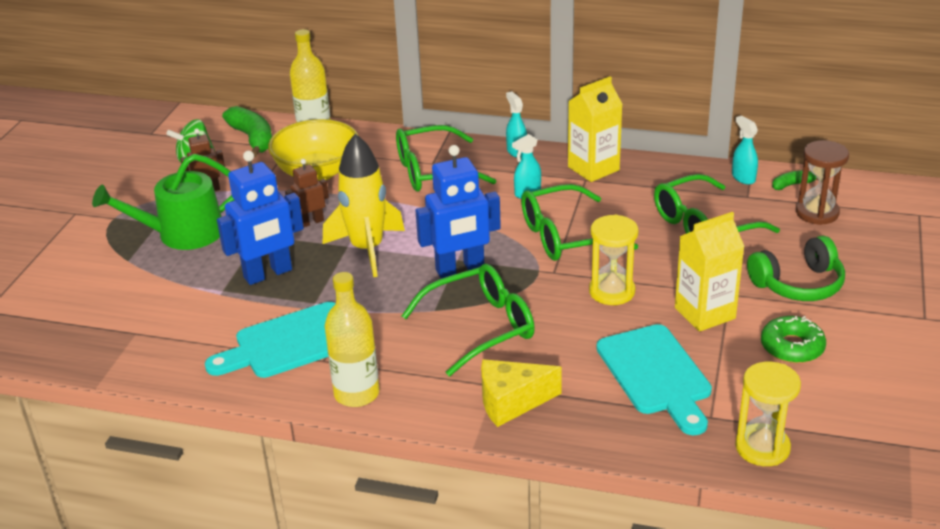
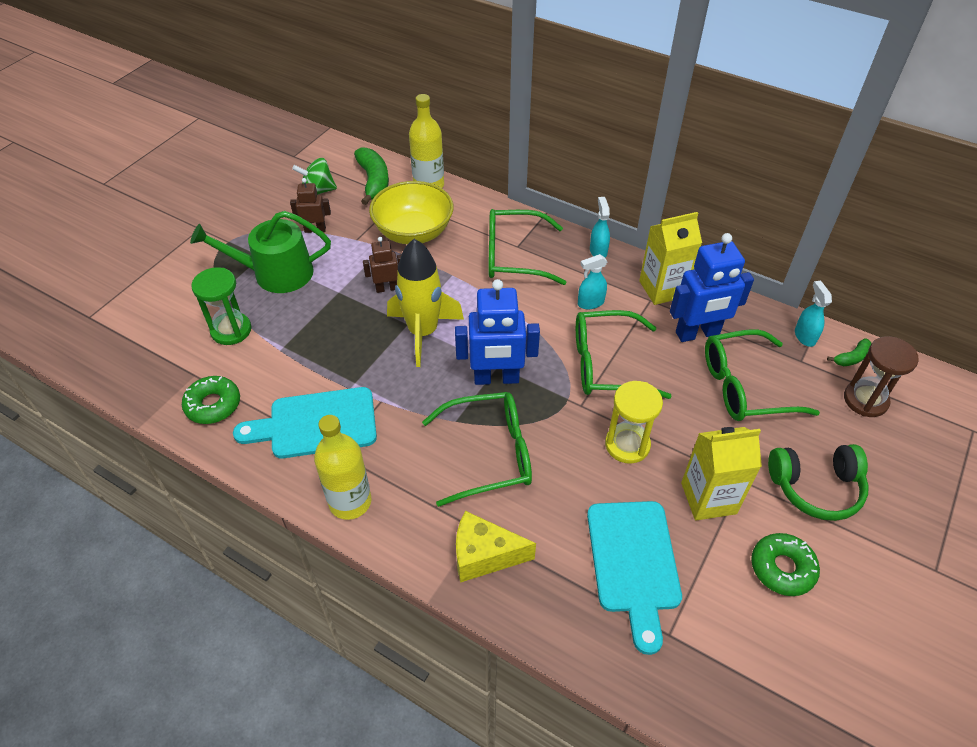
camera: 15 degrees right, 15 degrees up
(157, 289) = (231, 330): none -> green hourglass
(170, 352) = (213, 405): none -> green donut
(268, 274) = (328, 338): blue robot -> blue robot (697, 333)
(762, 447) = (707, 693): yellow hourglass -> none
(792, 185) = (851, 358): green banana -> green banana turned 150 degrees clockwise

